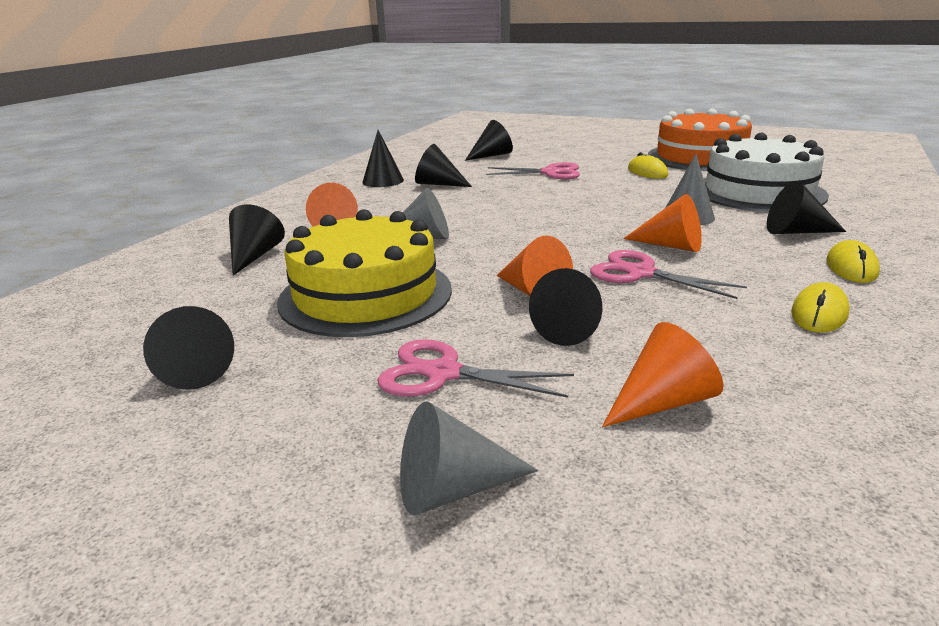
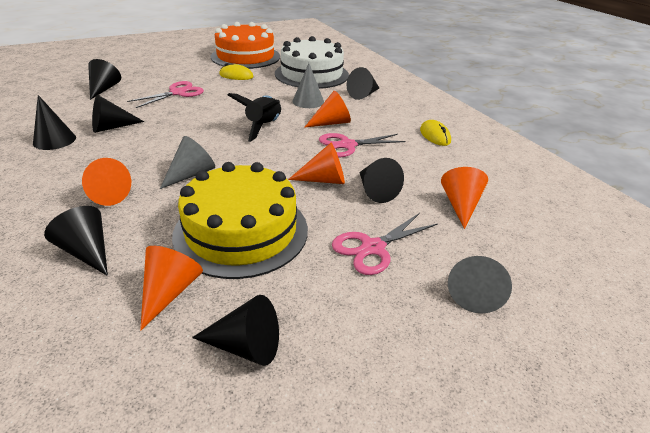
camera: 55 degrees left, 10 degrees up
(238, 305) = (170, 291): none -> orange cone
(576, 223) = (264, 126): none -> black rocket
(851, 267) = (409, 107): yellow mouse -> none

